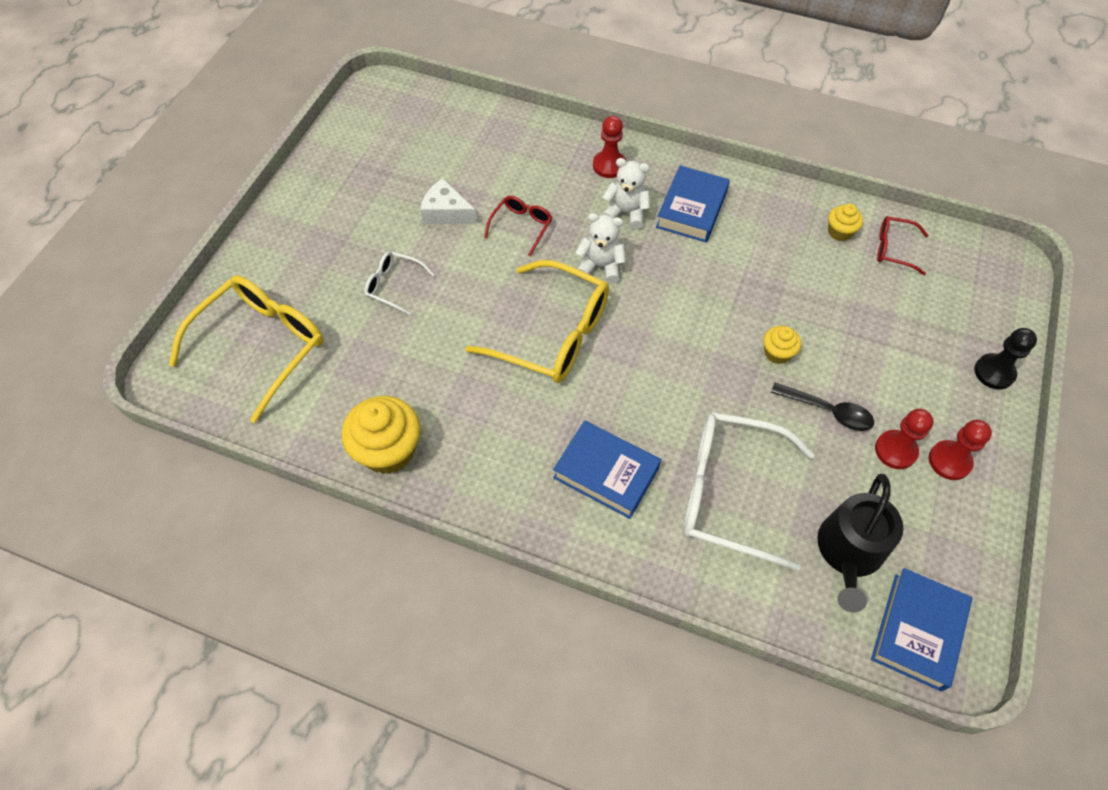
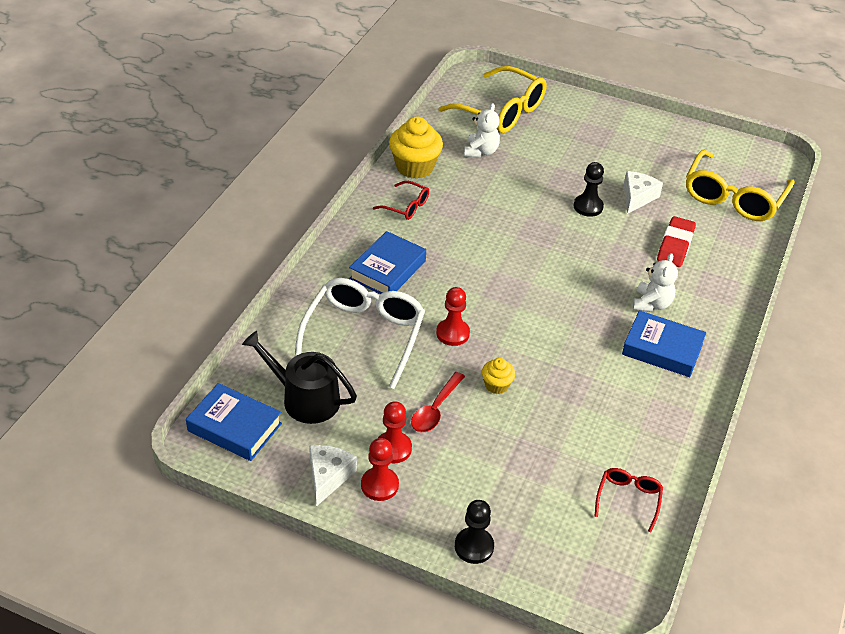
camera: 90 degrees right, 15 degrees down
(393, 285) = (558, 169): white glasses -> none
(466, 259) = (588, 207): none -> black pawn
(521, 226) = (627, 239): red glasses -> red glasses (406, 206)
(529, 186) = (675, 246): none -> red eraser
(553, 334) = (514, 250): yellow glasses -> yellow glasses (733, 197)
(600, 266) = (587, 283): white teddy bear -> white teddy bear (481, 151)
(609, 165) = (710, 298): red pawn -> red pawn (452, 333)
(828, 411) = (435, 409): black spoon -> red spoon
(839, 232) = (647, 458): yellow cupcake -> none
(955, 514) = (328, 476): none -> white cheese

